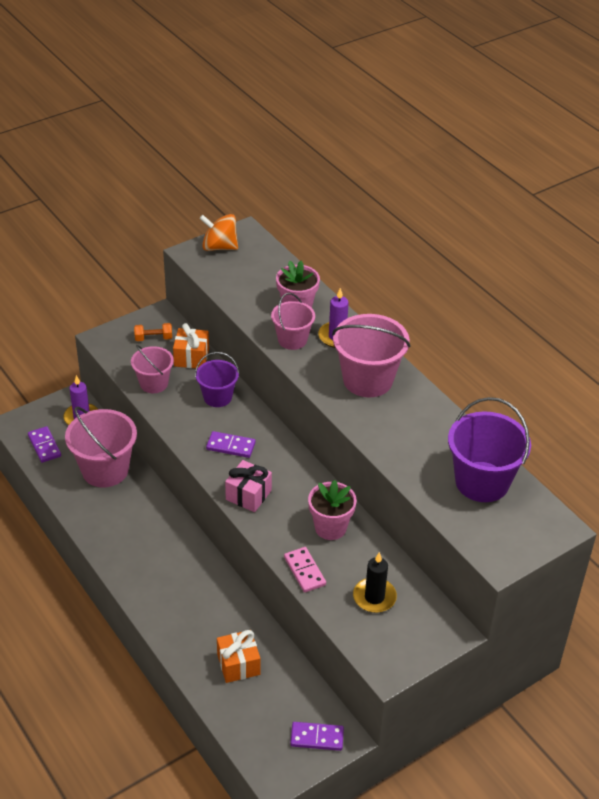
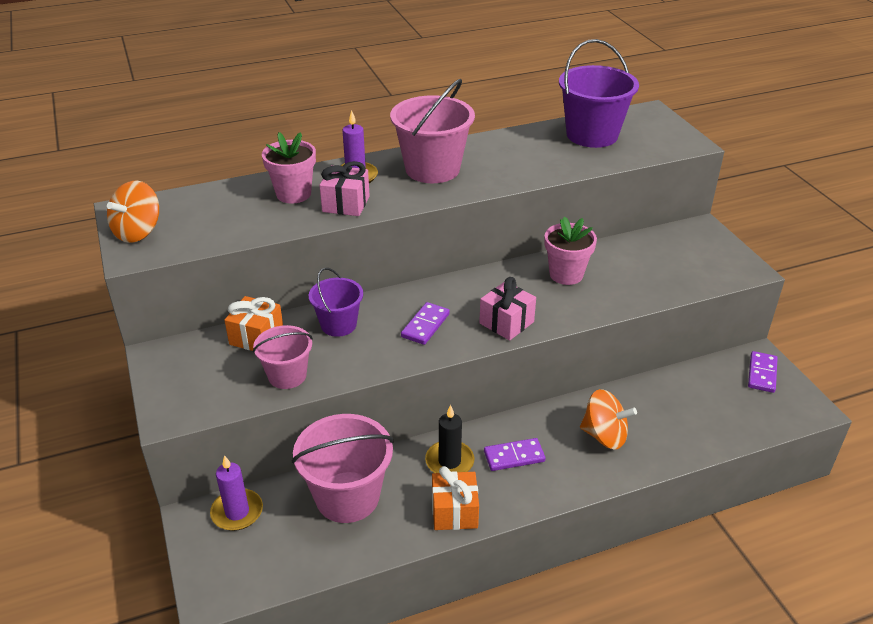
camera: 75 degrees left, 5 degrees down
(44, 446) = (273, 561): purple domino -> purple domino (514, 456)
(153, 338) = (199, 366): orange dumbbell -> none
(201, 616) = (604, 435): none -> orange spinning top
(238, 664) = (672, 415): orange gift -> orange gift (454, 511)
(292, 340) = (346, 204): pink bucket -> pink gift
(304, 571) = (623, 300): pink domino -> none
(374, 597) = (660, 262): black candle -> black candle (449, 461)

